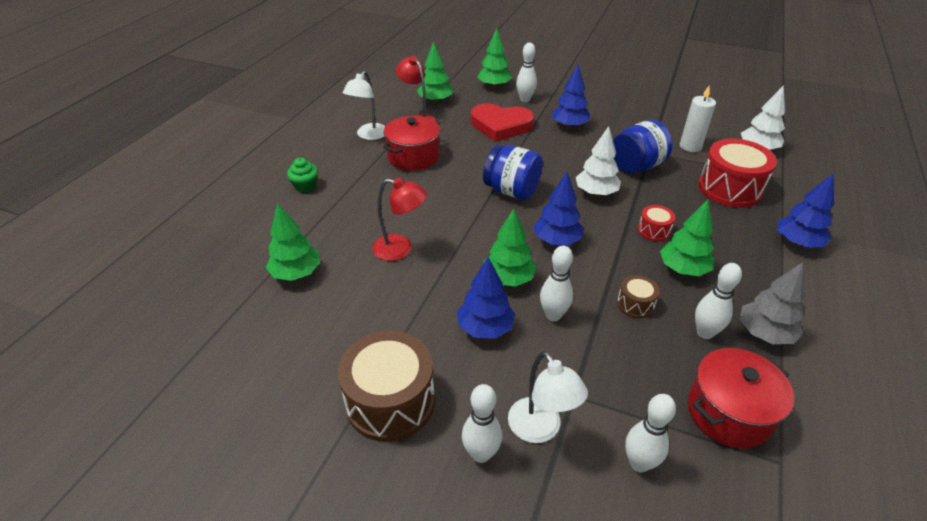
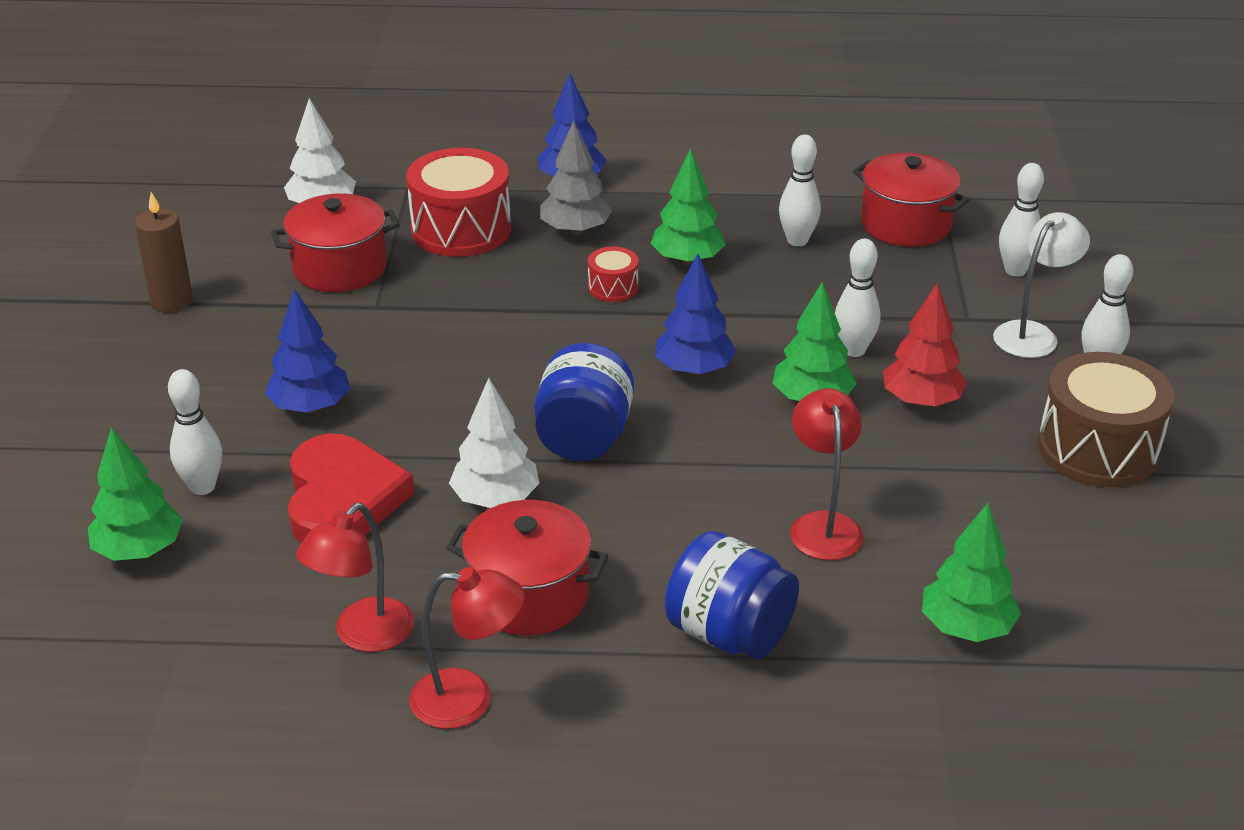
camera: 110 degrees left, 5 degrees down
(305, 186) = (724, 727): green cupcake -> none
(369, 135) = (469, 700): white lamp -> red lamp
(435, 101) = (251, 634): green tree -> none
(485, 328) = (921, 401): blue tree -> red tree
(596, 193) = (540, 348): white tree -> white tree (495, 499)
(635, 304) = (784, 290): brown drum -> none
(636, 166) = (433, 316): blue jar -> blue jar (729, 633)
(666, 103) = (172, 301): none -> brown candle
(690, 146) = (339, 268): white candle -> red pot
(764, 333) = (768, 204): grey tree -> grey tree (575, 230)

